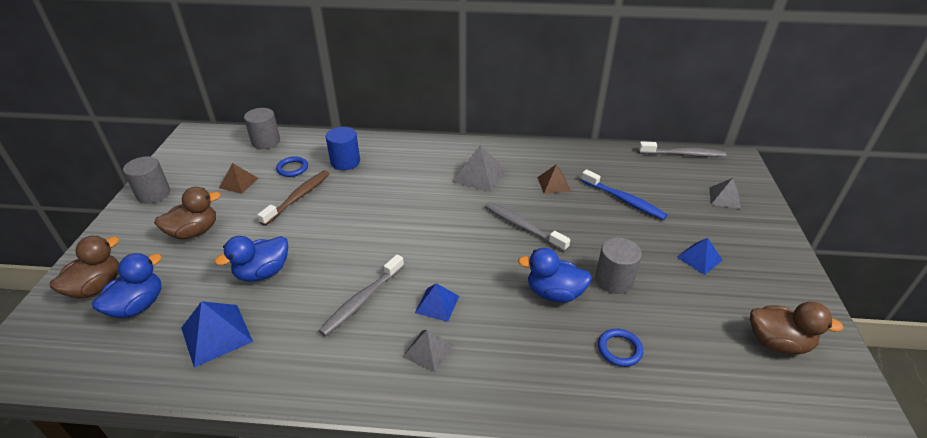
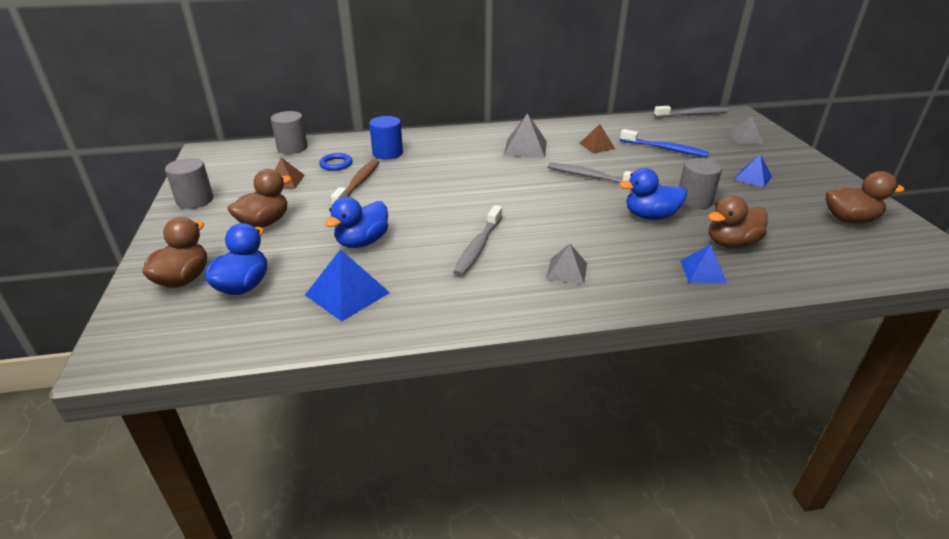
camera: 15 degrees left, 5 degrees down
(437, 304) = (551, 239): blue pyramid -> blue pyramid (703, 271)
(619, 349) = (731, 243): blue ring -> brown duck

